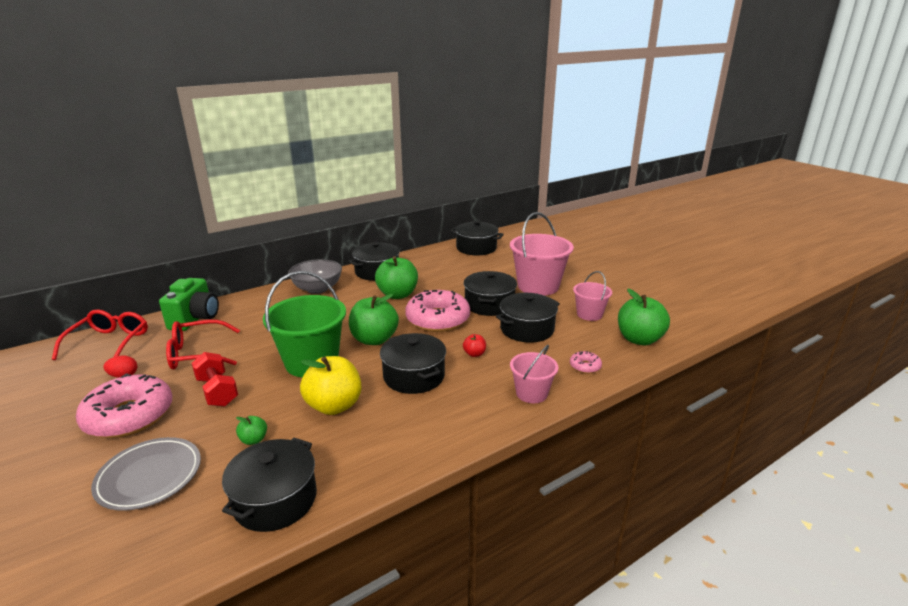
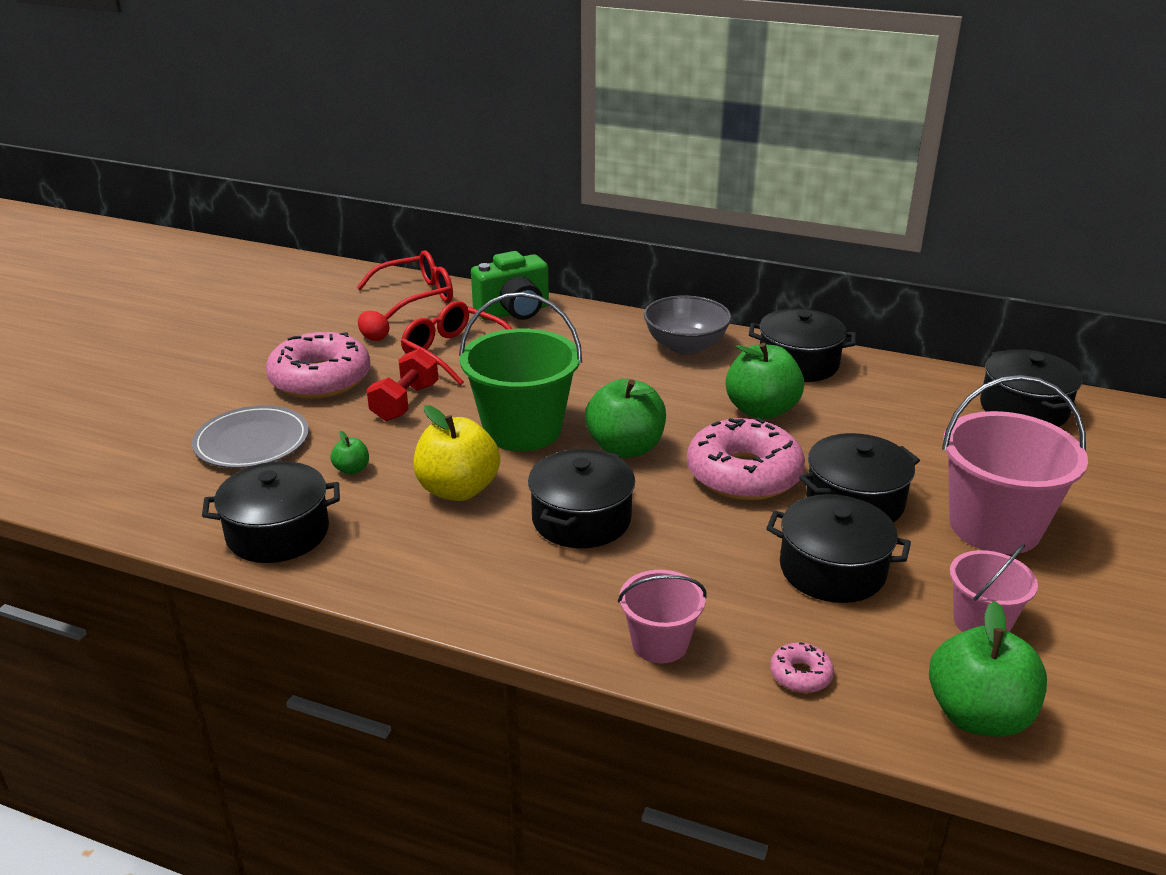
camera: 55 degrees right, 5 degrees up
(474, 354) = (696, 547): red apple -> none

